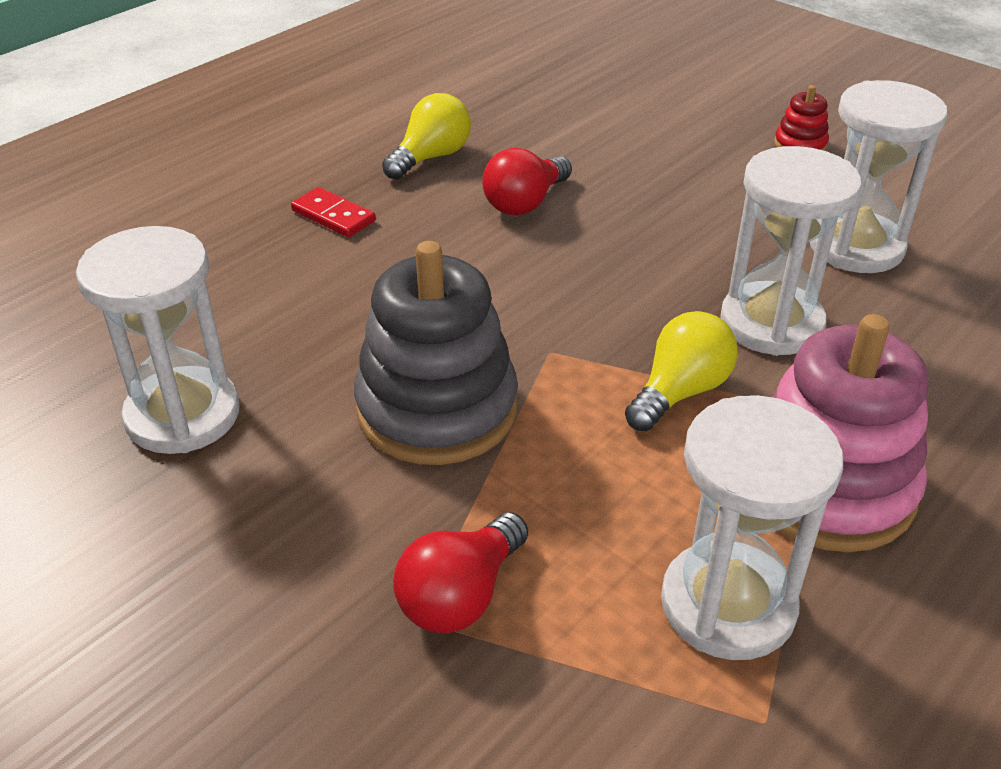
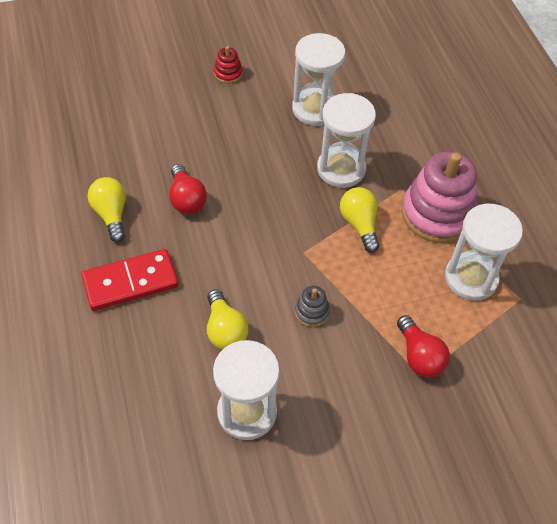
camera: 60 degrees left, 15 degrees up
(322, 331) = (225, 330): none -> yellow light bulb
(333, 216) = (130, 282): red domino -> red domino, size x1.82
(437, 409) = (312, 312): grey stacking toy -> grey stacking toy, size x0.44

